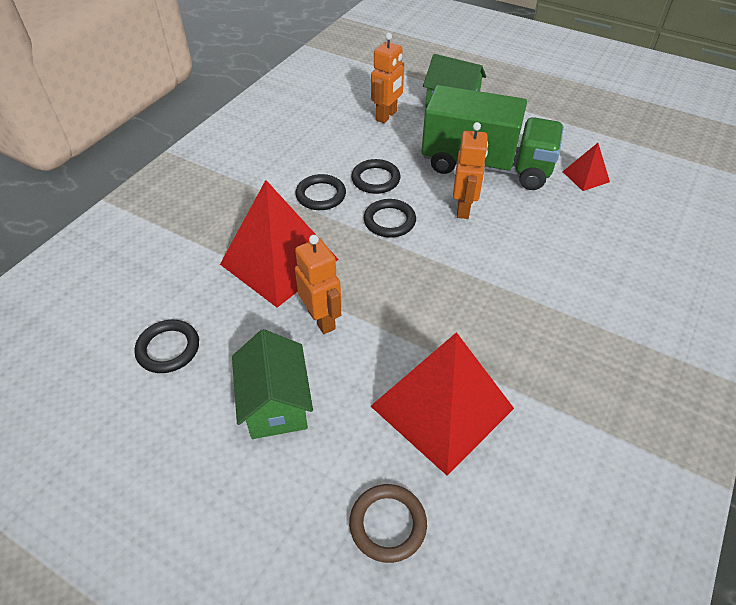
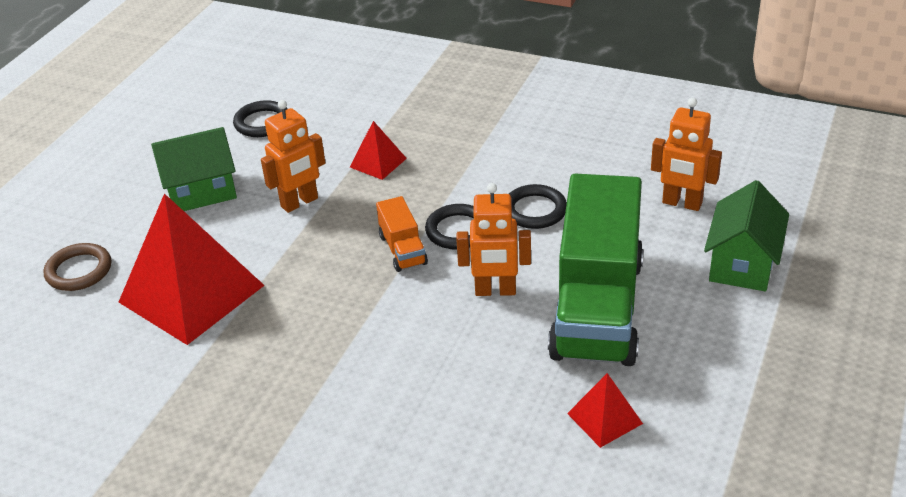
camera: 85 degrees right, 10 degrees down
(279, 261) = (378, 162): red pyramid -> red pyramid, size x0.45
(321, 195) = (492, 173): black ring -> none
(406, 254) = (402, 250): none -> orange truck

